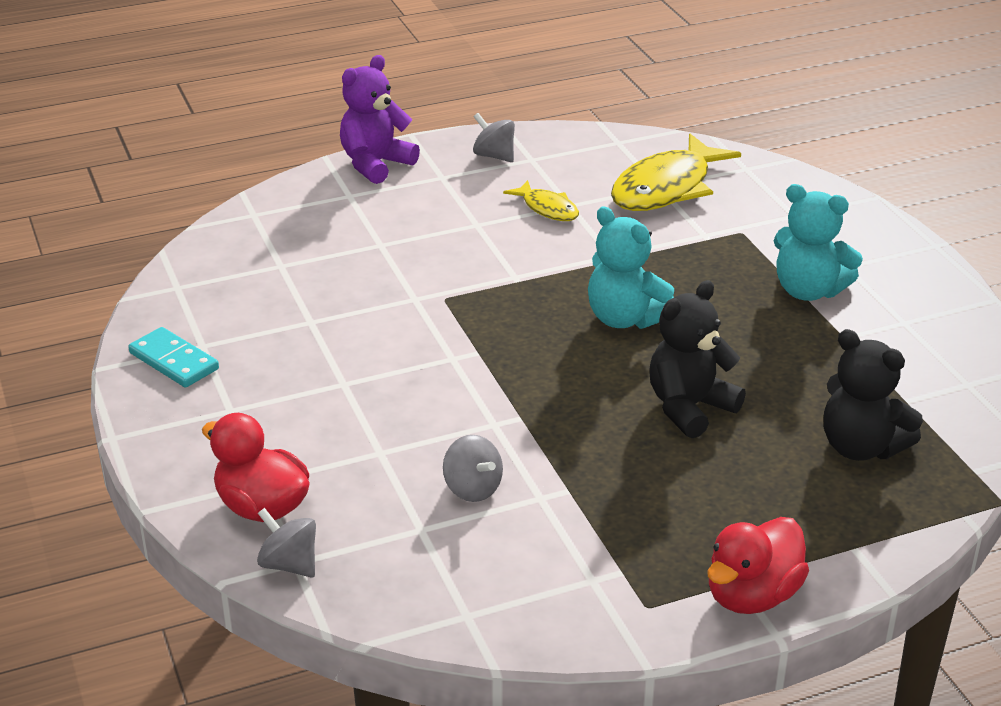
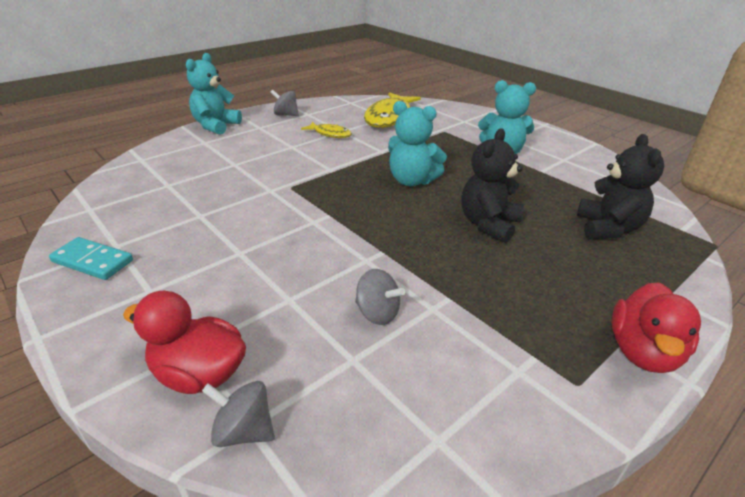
camera: 20 degrees left, 0 degrees up
(375, 164) = (216, 126): purple teddy bear -> turquoise teddy bear
(861, 447) = (608, 228): black teddy bear -> black teddy bear turned 105 degrees counterclockwise

